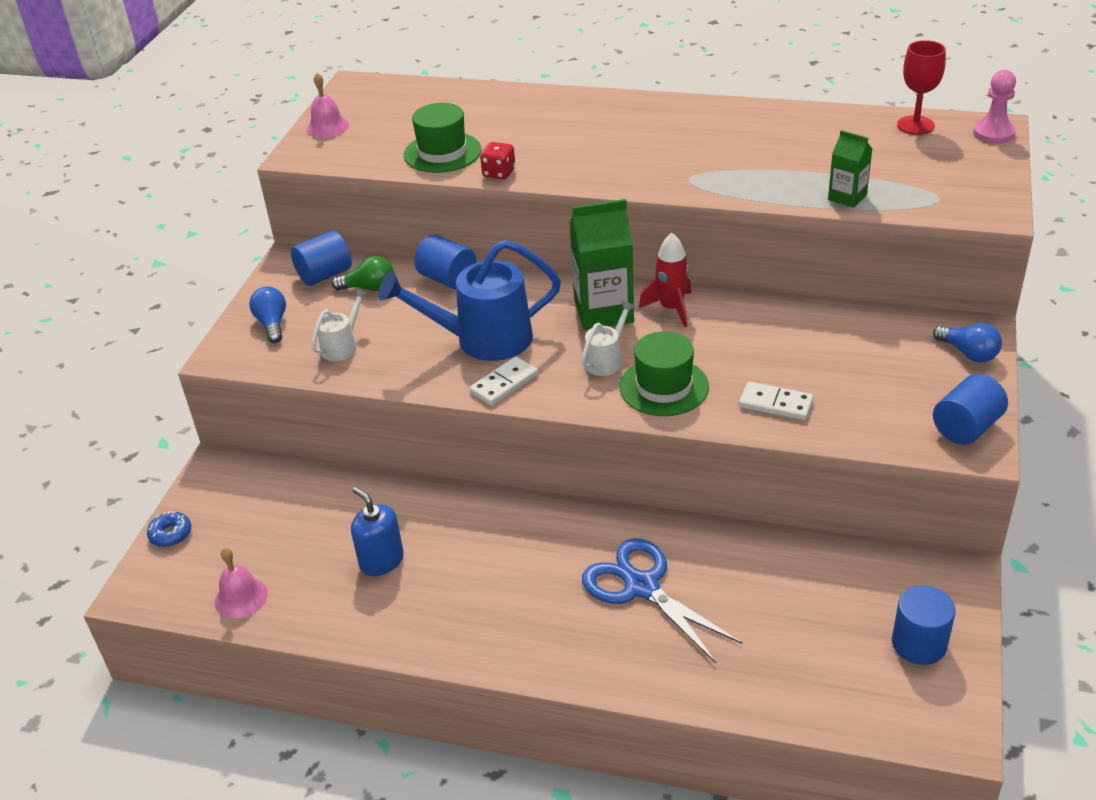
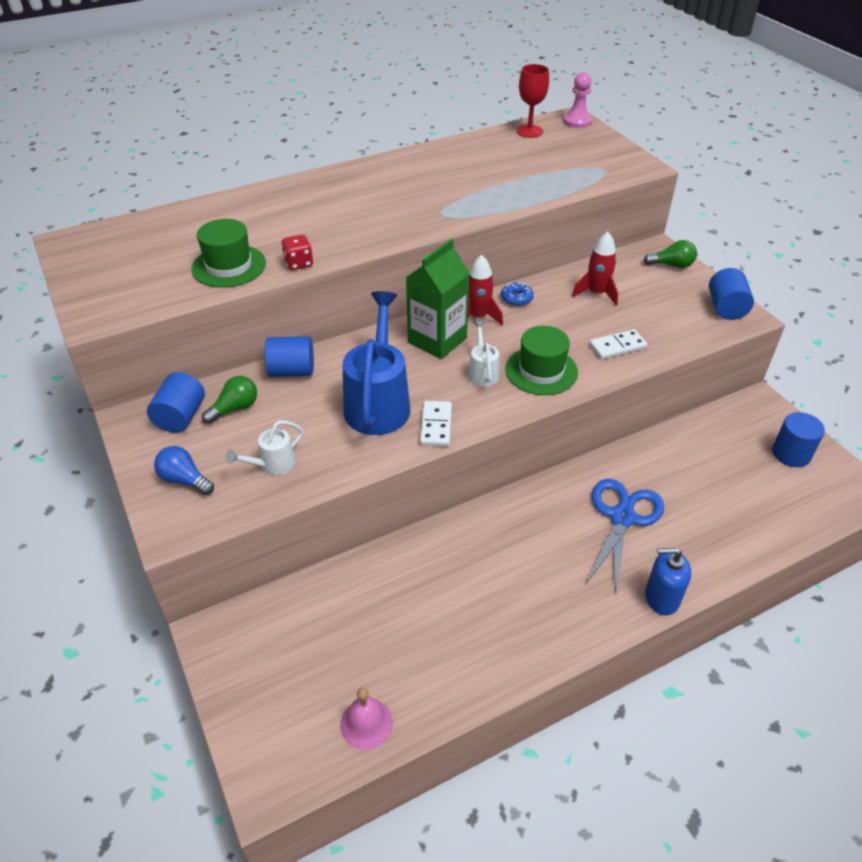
camera: 45 degrees left, 5 degrees up
(171, 534) = (238, 717): blue donut -> blue donut (516, 299)
(327, 127) = (90, 285): pink bell -> none
(342, 346) = (272, 465): white watering can -> white watering can turned 120 degrees counterclockwise
(381, 561) = (439, 616): blue soap dispenser -> blue soap dispenser (661, 598)
(482, 340) = (378, 402): blue watering can -> blue watering can turned 150 degrees clockwise
(641, 586) = (622, 517): blue scissors -> blue scissors turned 105 degrees clockwise
(830, 342) = (596, 293): none -> red rocket
(847, 197) = (554, 188): green carton -> none
(968, 353) = (672, 265): blue light bulb -> green light bulb

